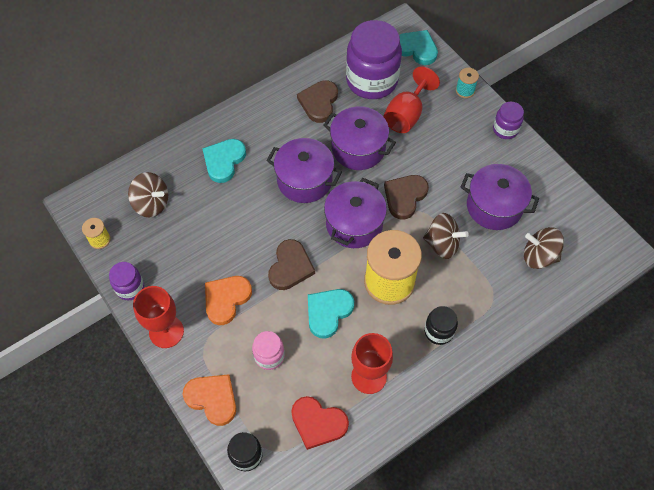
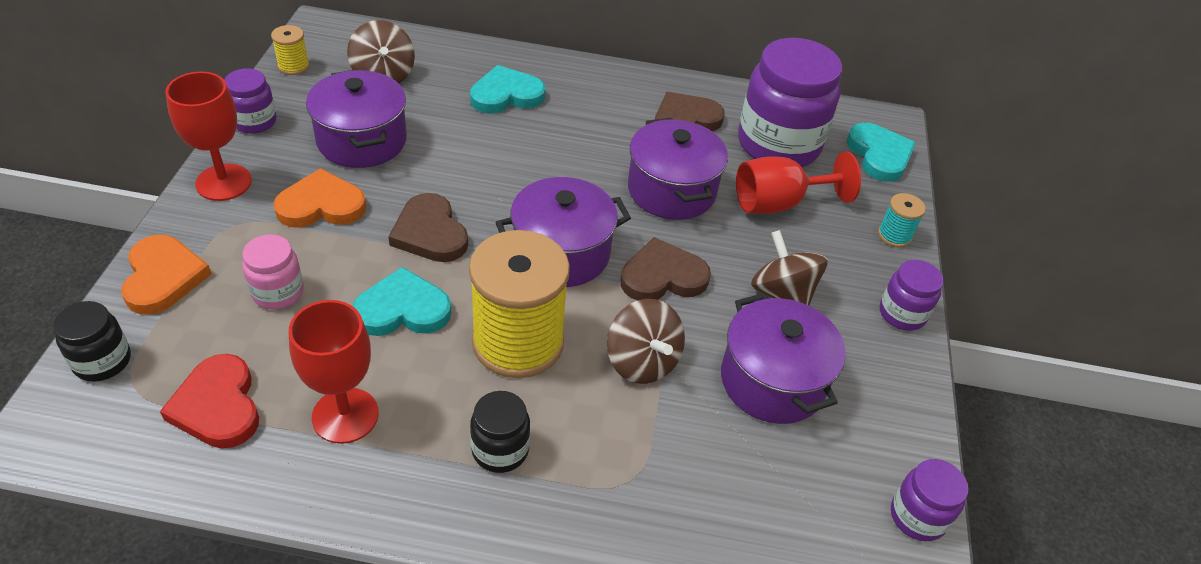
camera: 40 degrees right, 15 degrees down
(290, 267) = (430, 233): brown heart -> brown heart turned 90 degrees clockwise
(304, 180) = (566, 172): purple pot -> purple pot (362, 140)
(539, 256) = (764, 492): brown spinning top -> brown spinning top (782, 294)
(592, 216) = (917, 516): none -> purple jar

